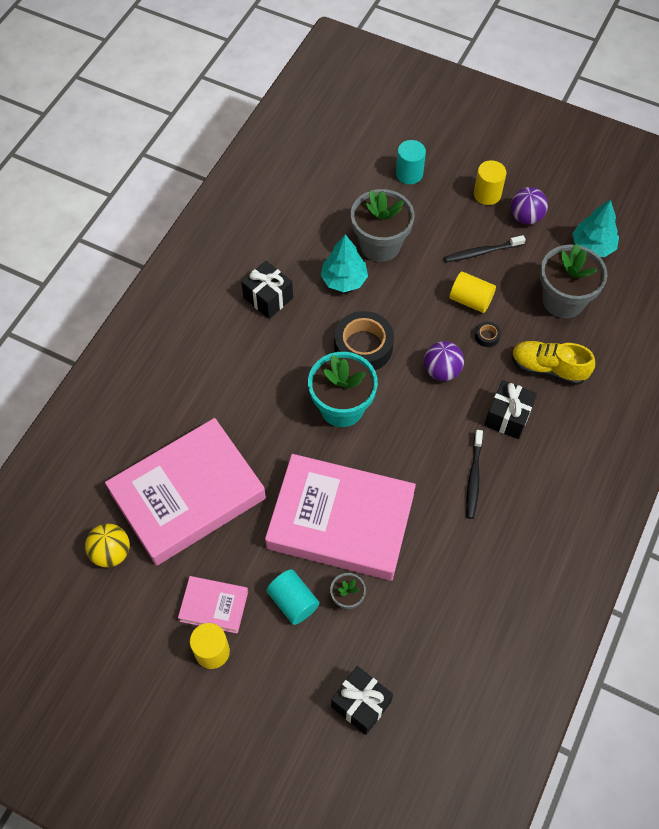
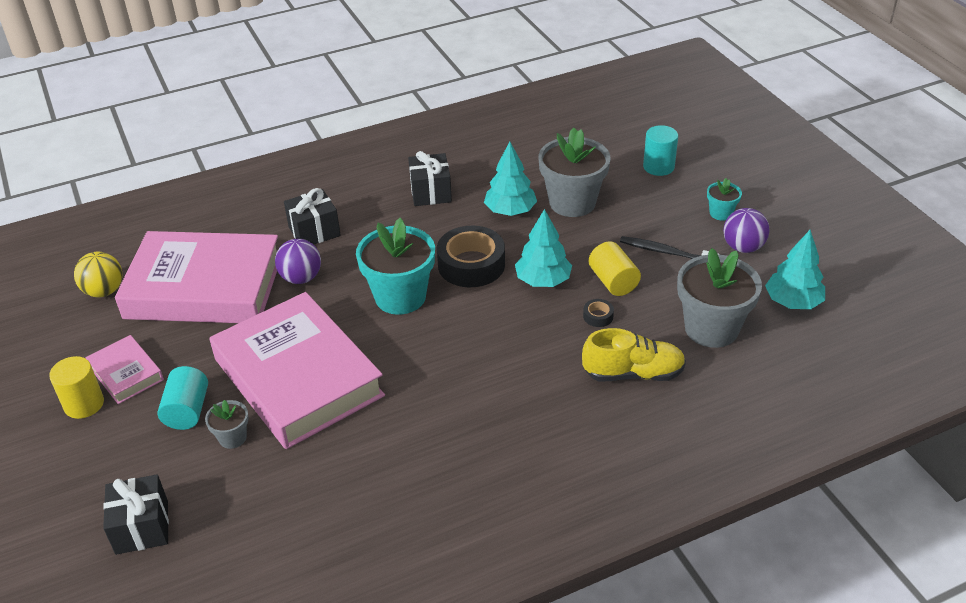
camera: 40 degrees right, 20 degrees down
(424, 329) = (543, 280): none -> turquoise tree
(442, 371) = (523, 319): purple ball -> purple ball (301, 278)
(473, 478) = (456, 417): black toothbrush -> none
(487, 194) = (721, 213): yellow cylinder -> turquoise flower pot
(508, 417) = (546, 389): black gift -> black gift (314, 231)
(548, 368) = (633, 373): yellow shoe -> yellow shoe turned 120 degrees clockwise

